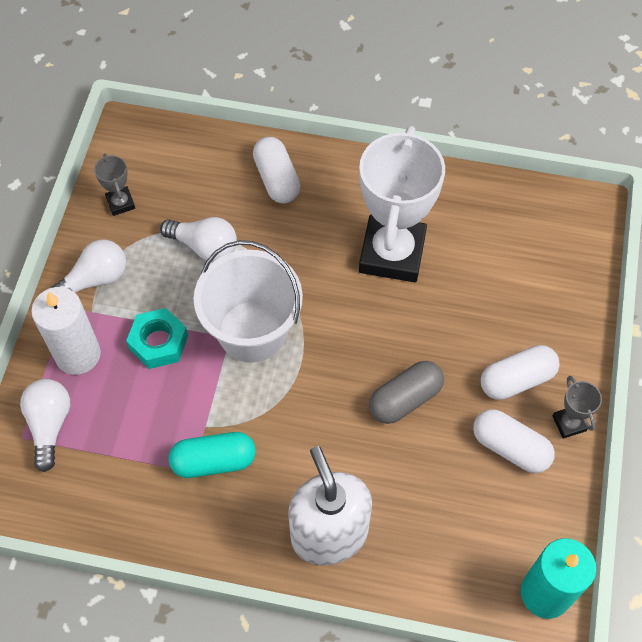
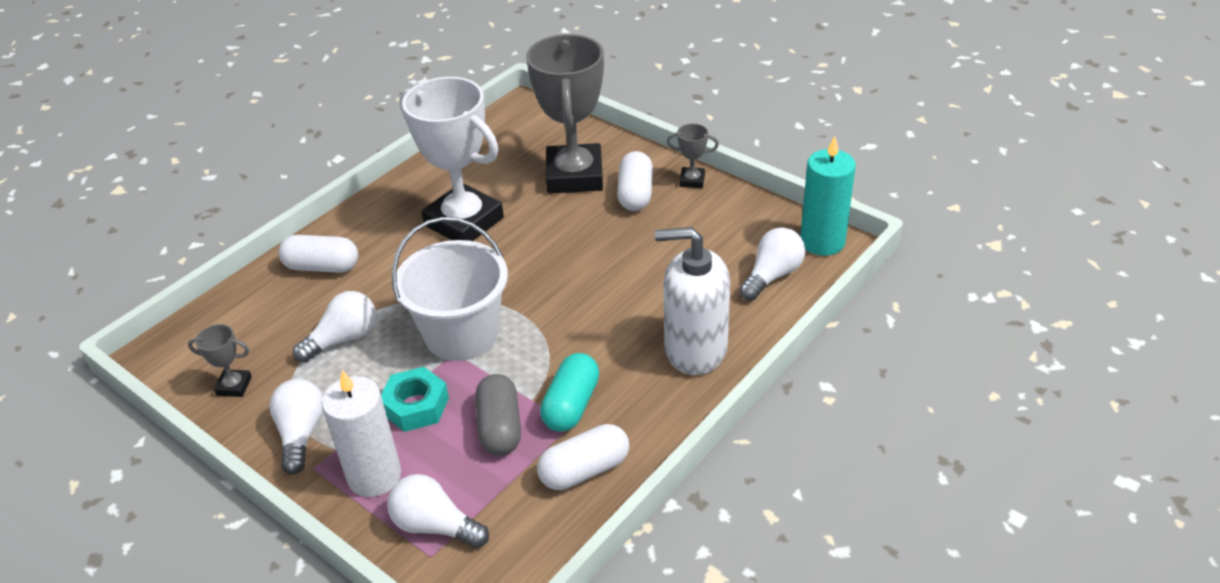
camera: 60 degrees left, 20 degrees down
(405, 399) = (604, 260): grey capsule -> grey capsule (500, 427)
(466, 563) = (772, 275): none -> white light bulb
(510, 447) = (690, 217): white capsule -> white capsule (585, 470)
(511, 311) = (574, 176): none -> grey trophy

